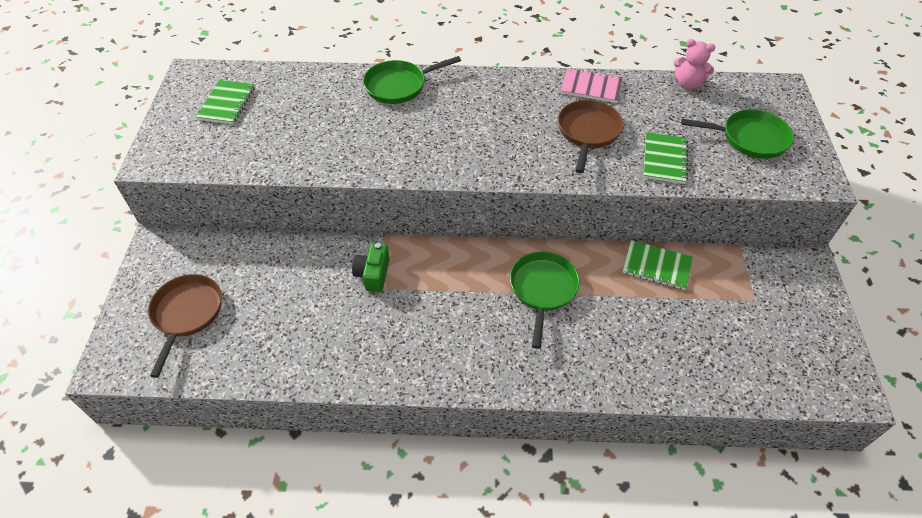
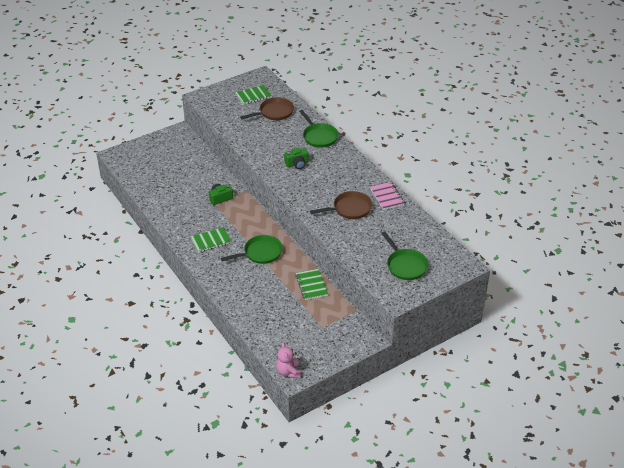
camera: 55 degrees right, 10 degrees down
(186, 314) = (153, 160): brown pan -> brown pan (274, 112)
(399, 85) = (319, 136): green pan -> green pan turned 150 degrees counterclockwise
(438, 136) = (297, 164): none -> green camera
(664, 159) = (356, 241): green notebook -> green notebook (211, 240)
(687, 84) = (428, 229): pink teddy bear -> pink teddy bear (288, 372)

